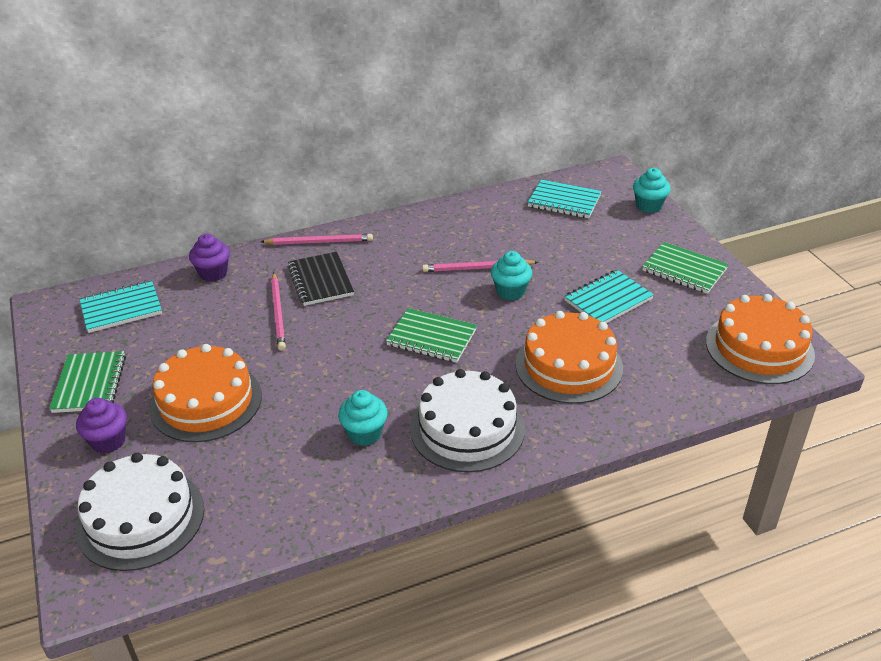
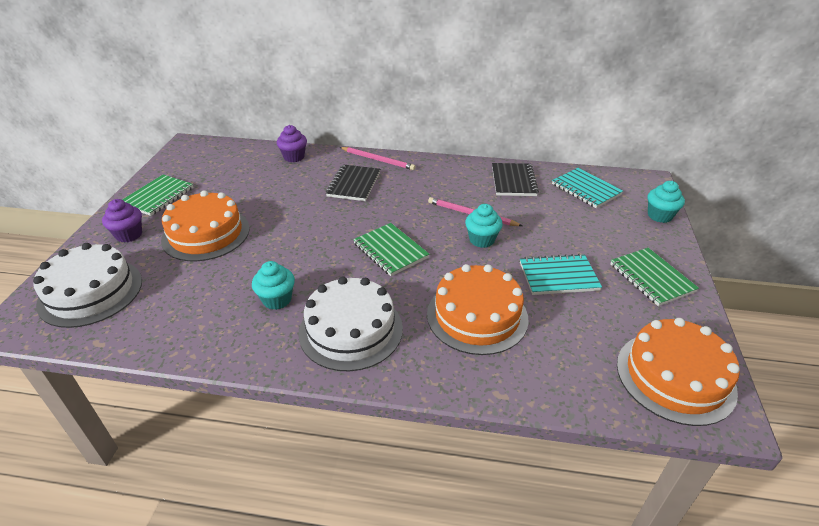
camera: 30 degrees right, 0 degrees up
(121, 309) = (222, 160): turquoise notebook -> none
(278, 313) = (306, 195): pink pencil -> none
(488, 217) = (513, 181): none -> black notebook

